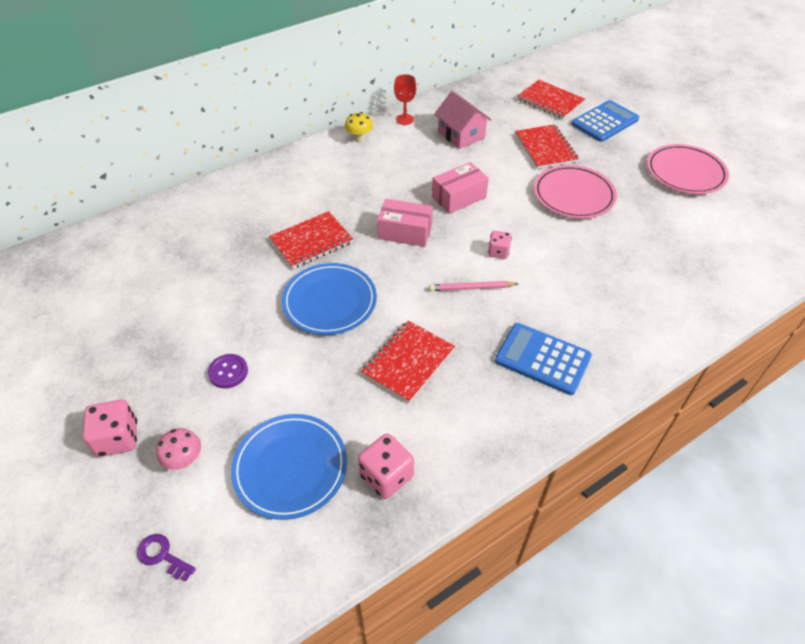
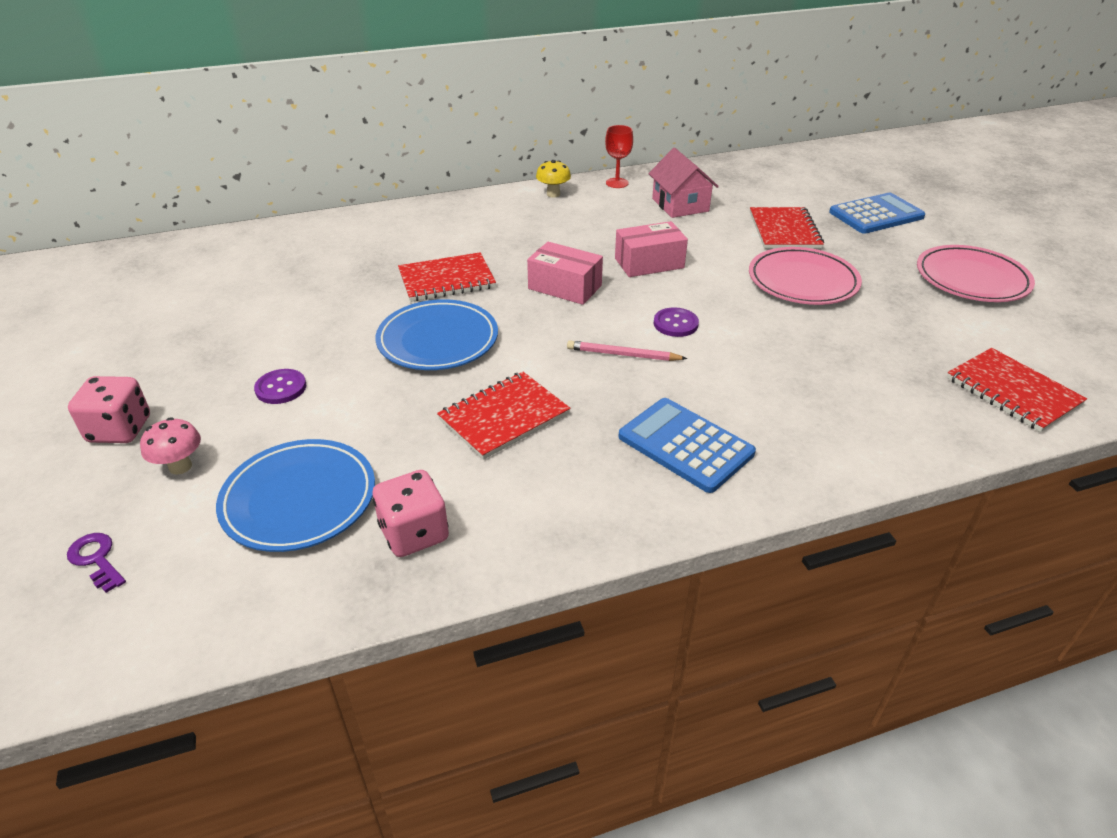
camera: 15 degrees right, 10 degrees down
(498, 252) = (675, 324): pink dice -> purple button
(550, 101) = (810, 187): red notebook -> red notebook (1012, 392)

